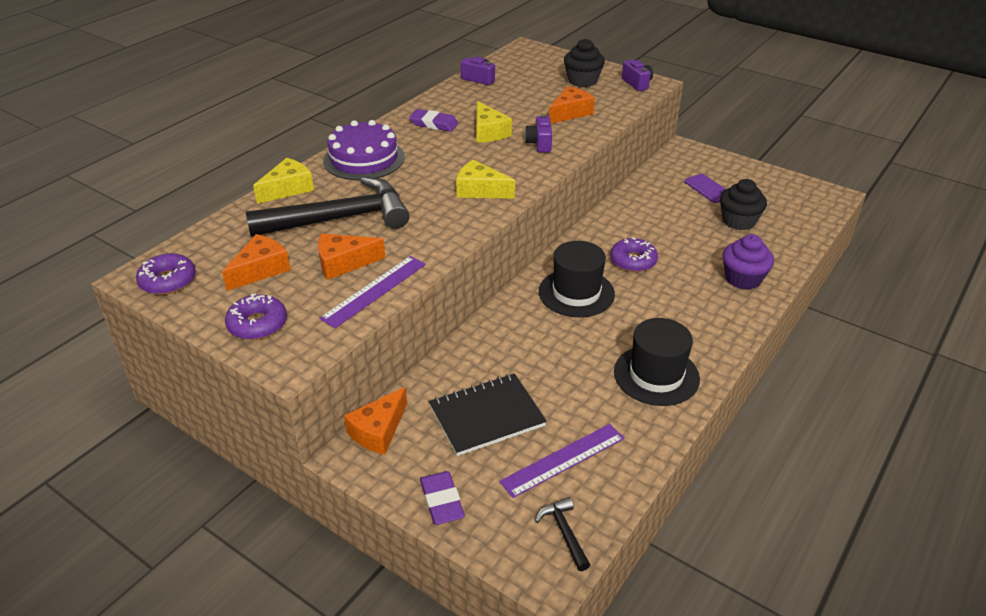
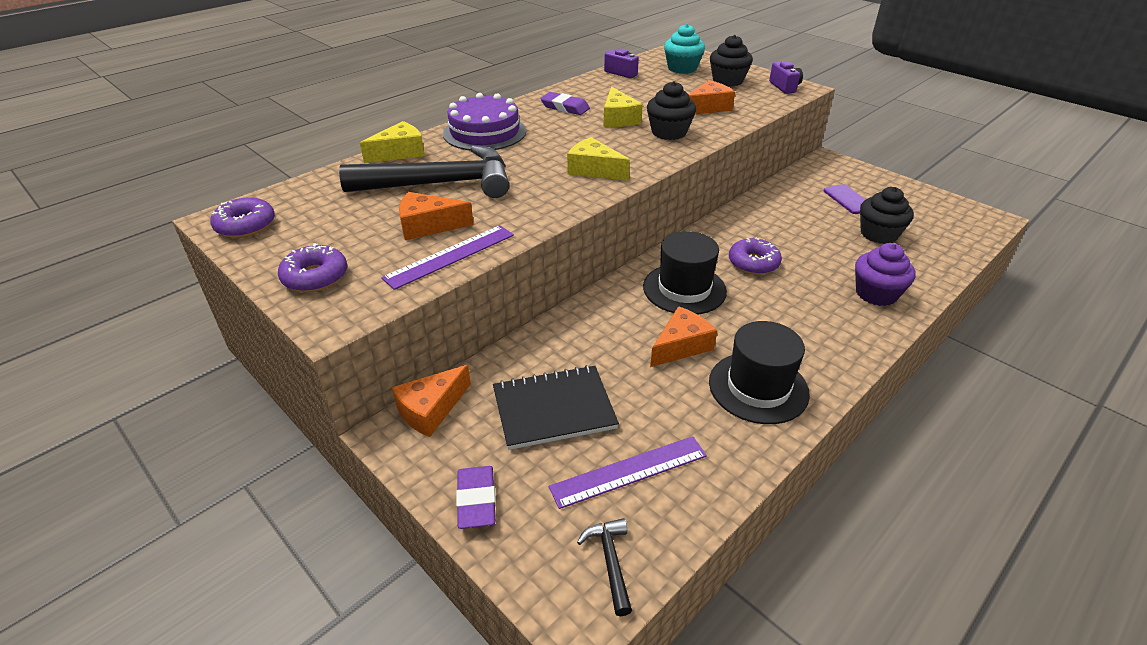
camera: 10 degrees right, 0 degrees up
(261, 270) = (341, 224): orange cheese -> orange cheese (681, 346)
(536, 69) = (682, 68): none -> turquoise cupcake
(539, 143) = (669, 132): purple camera -> black cupcake

